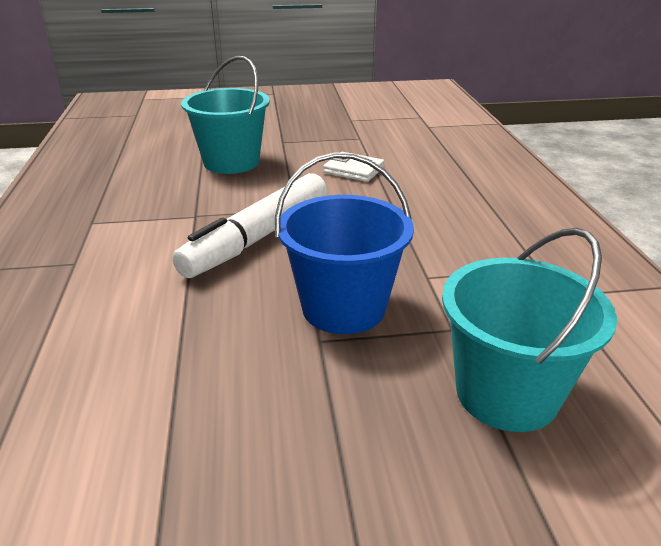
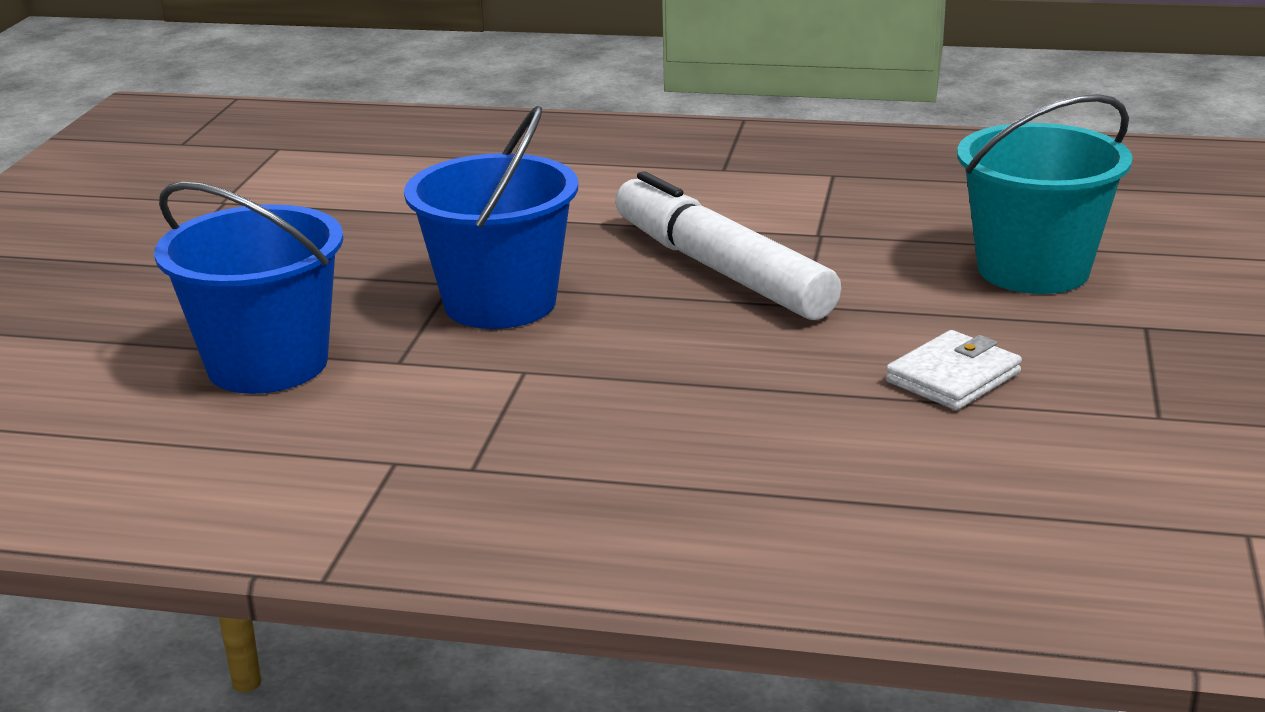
camera: 110 degrees right, 5 degrees down
(506, 393) = (267, 364): turquoise bucket -> blue bucket

